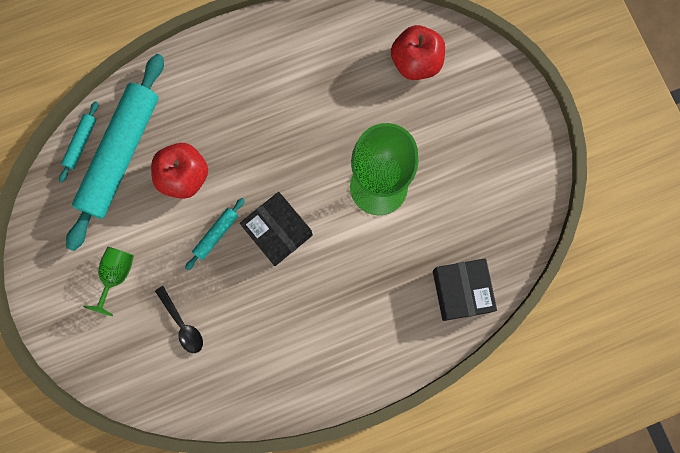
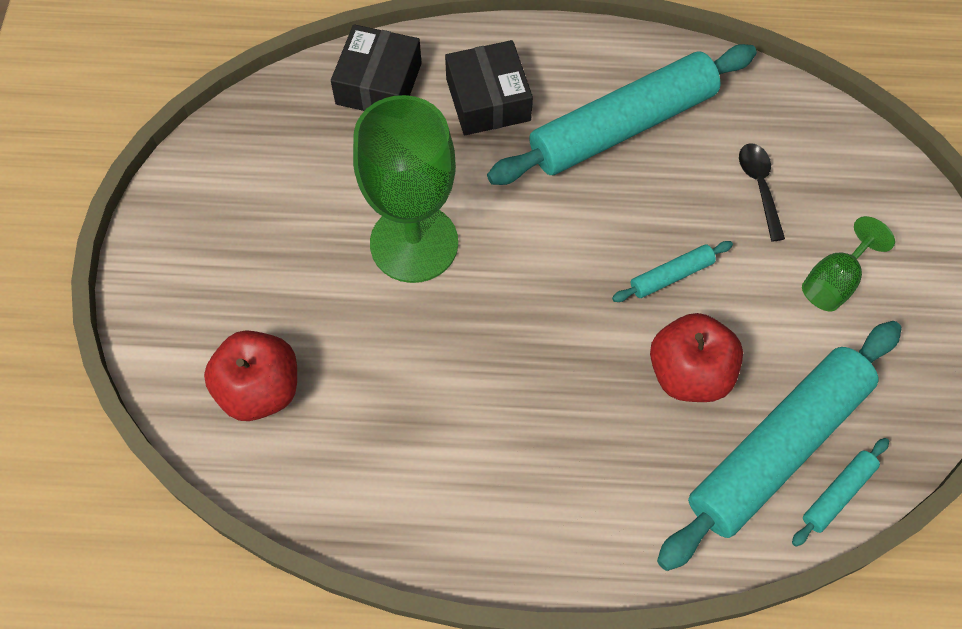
camera: 155 degrees left, 15 degrees down
(277, 231) = (582, 245): black box -> black box (488, 99)
(287, 331) = (622, 126): none -> turquoise rolling pin

